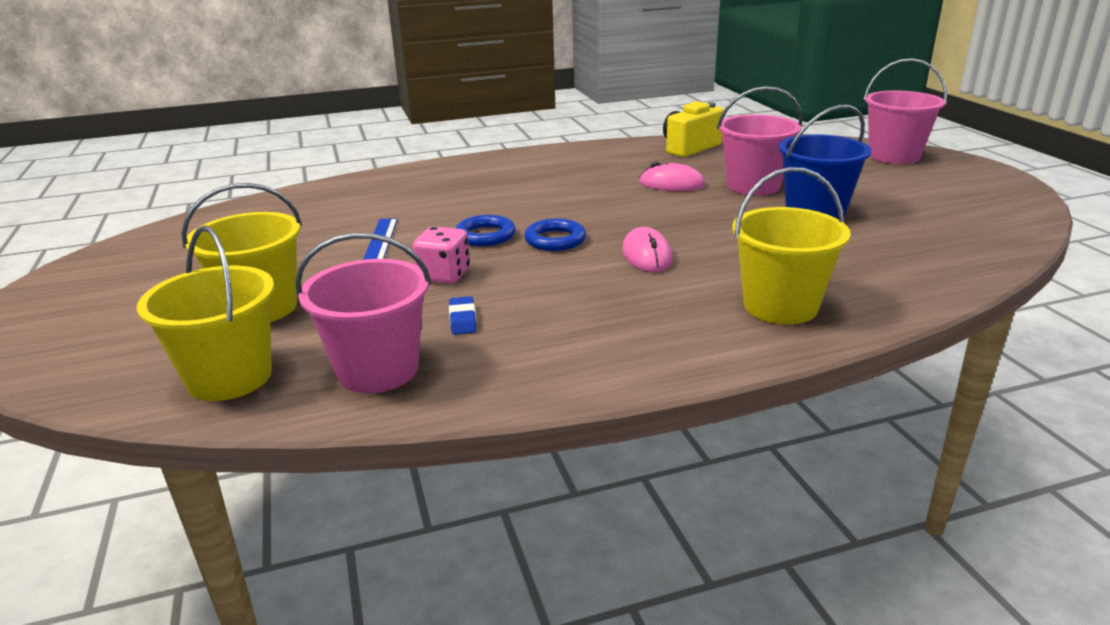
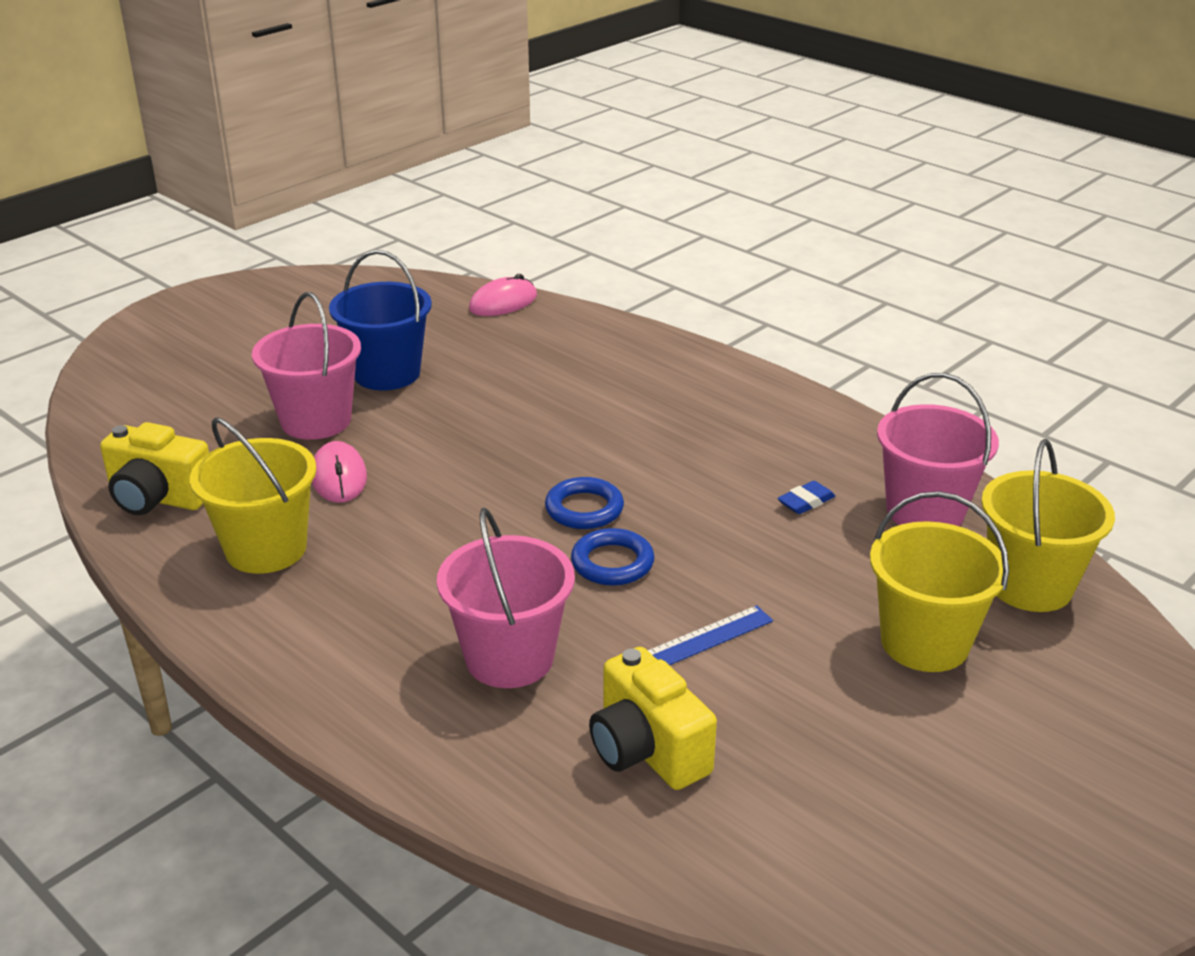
camera: 120 degrees left, 5 degrees up
(330, 212) = (647, 750): none -> yellow camera
(444, 275) = (735, 550): pink dice -> none
(646, 255) = (578, 443): pink mouse -> pink mouse (503, 303)
(780, 306) = (627, 361): yellow bucket -> yellow bucket (266, 549)
(894, 156) = (150, 350): pink bucket -> pink bucket (509, 658)

